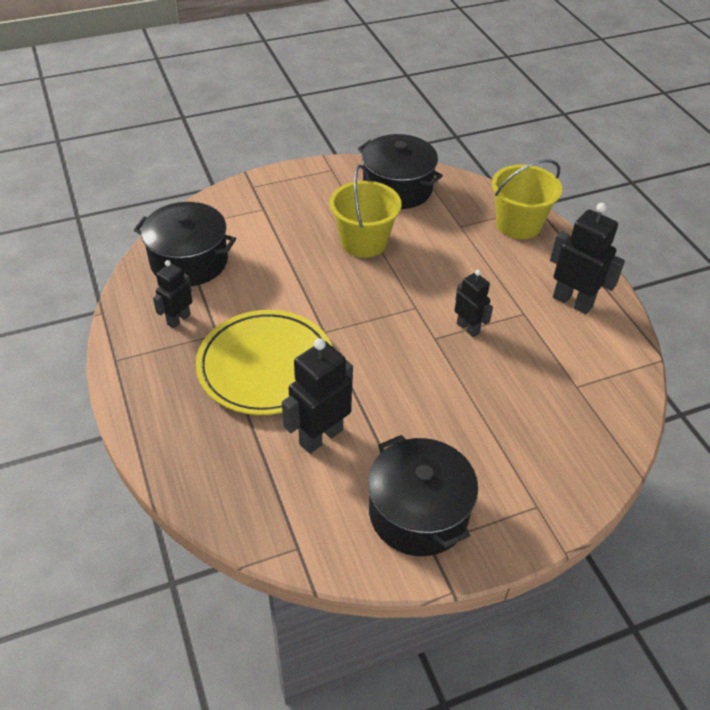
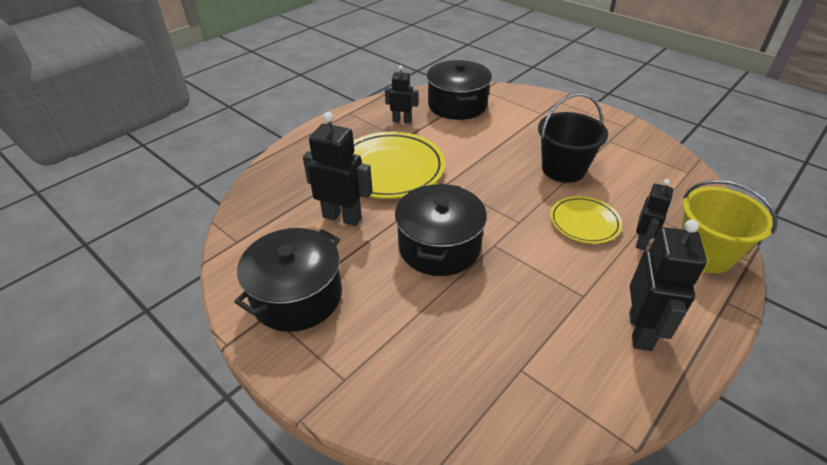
camera: 65 degrees right, 5 degrees down
(364, 242) = (563, 169): yellow bucket -> black bucket
(397, 188) = (650, 164): black pot -> black pot (439, 247)
(443, 268) = (584, 222): none -> yellow plate
(468, 328) = (525, 262): black robot -> black robot (642, 241)

